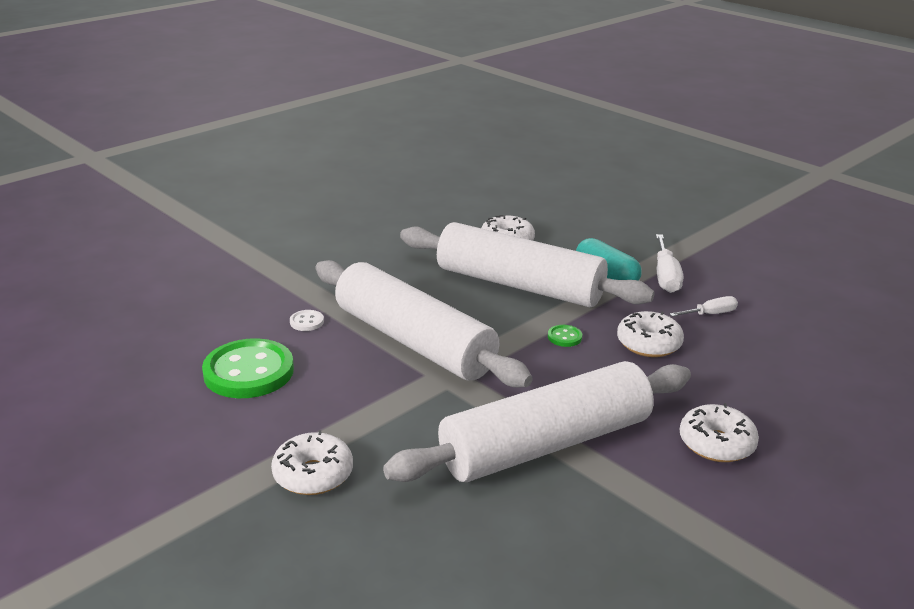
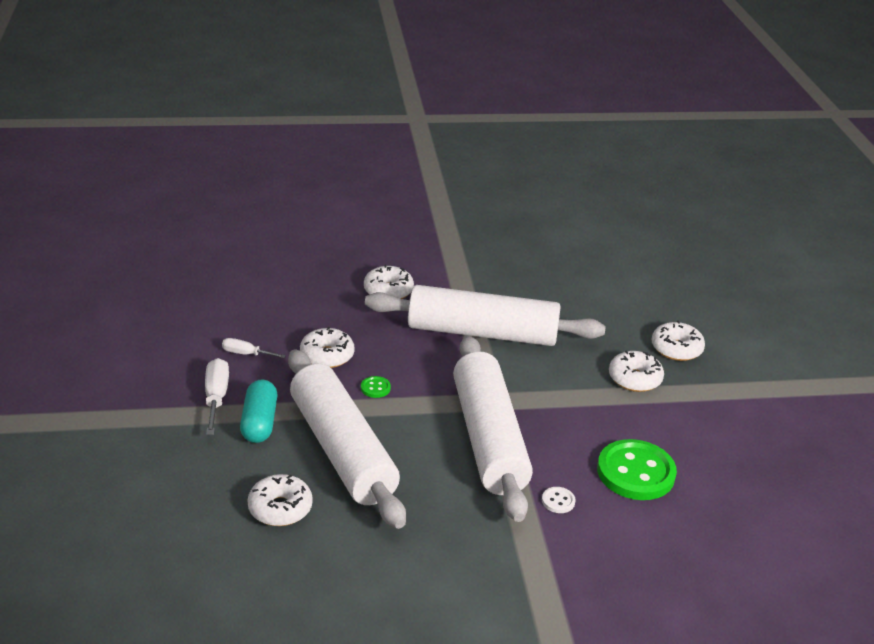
camera: 145 degrees left, 5 degrees up
(282, 554) = (676, 349): none -> white donut
(665, 277) = (216, 398): white screwdriver -> white screwdriver turned 45 degrees counterclockwise

